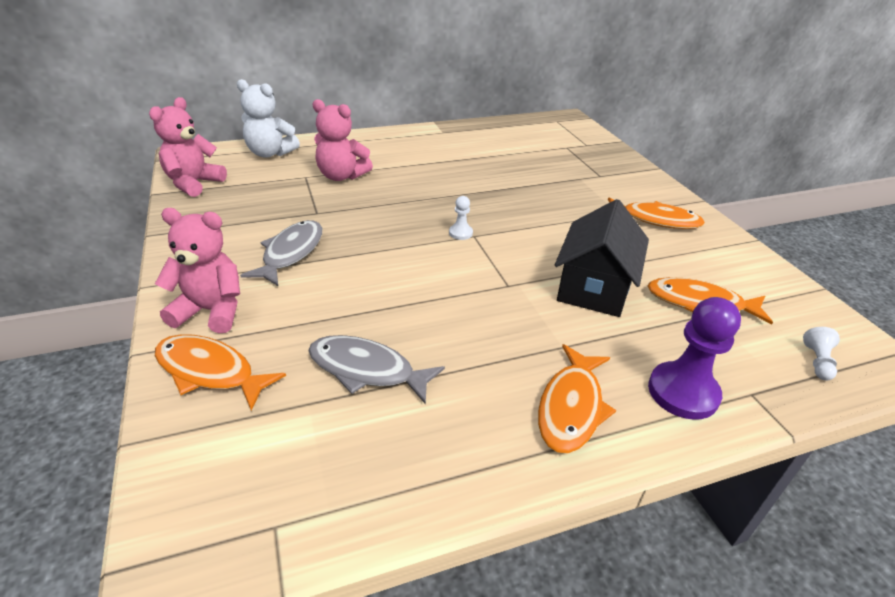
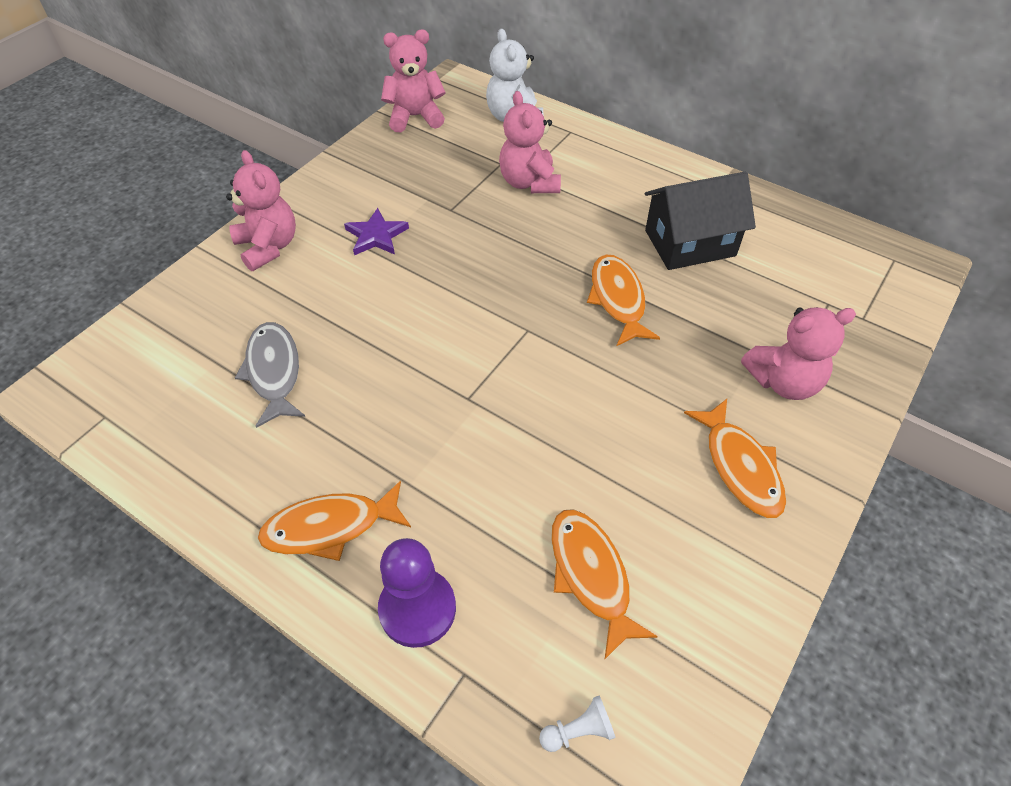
camera: 55 degrees right, 15 degrees up
(210, 372) = (208, 292): orange fish -> orange fish (618, 299)
(290, 253) = (376, 236): grey fish -> purple star
(460, 233) = (521, 318): white pawn -> none
(594, 287) = (530, 467): black house -> black house (690, 243)
(608, 181) = (783, 382): none -> pink teddy bear

